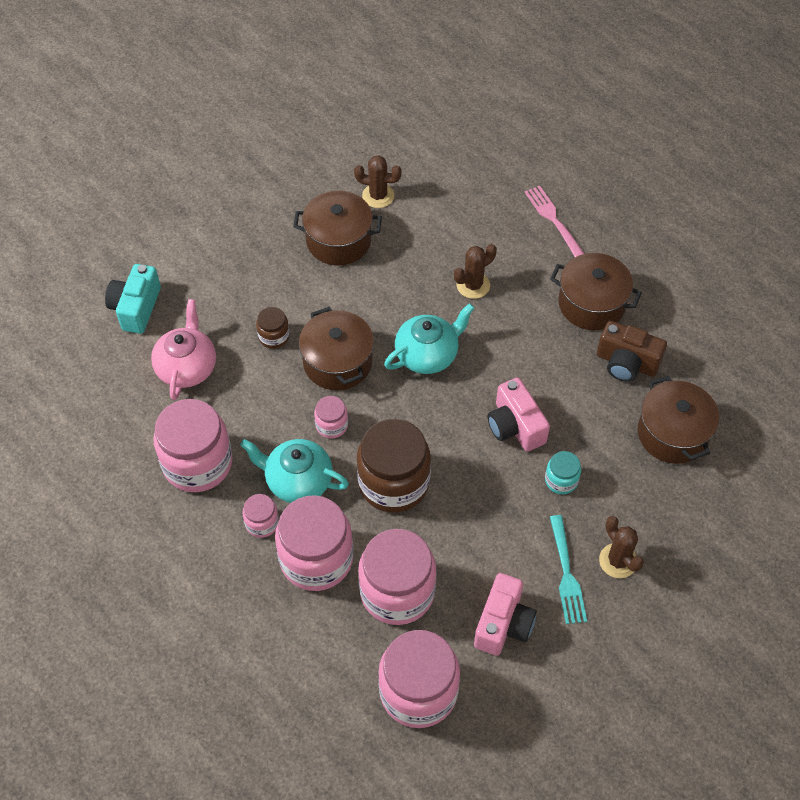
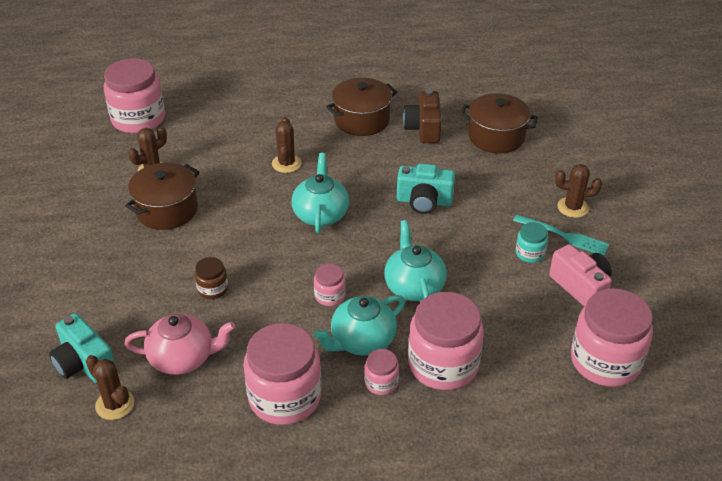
camera: 55 degrees left, 15 degrees down
(112, 356) = (115, 404): none -> brown cactus
(187, 367) = (183, 358): pink teapot -> pink teapot turned 135 degrees clockwise
(337, 362) = (276, 264): brown pot -> none
(393, 483) = (414, 286): brown jar -> turquoise teapot
(397, 592) = (510, 331): pink jar -> pink jar (138, 119)
(515, 426) = (424, 201): pink camera -> turquoise camera
(554, 220) = (276, 102): pink fork -> none
(561, 480) = (488, 202): turquoise jar -> turquoise jar (530, 253)
(626, 363) = (423, 129): brown camera -> brown camera turned 120 degrees clockwise

